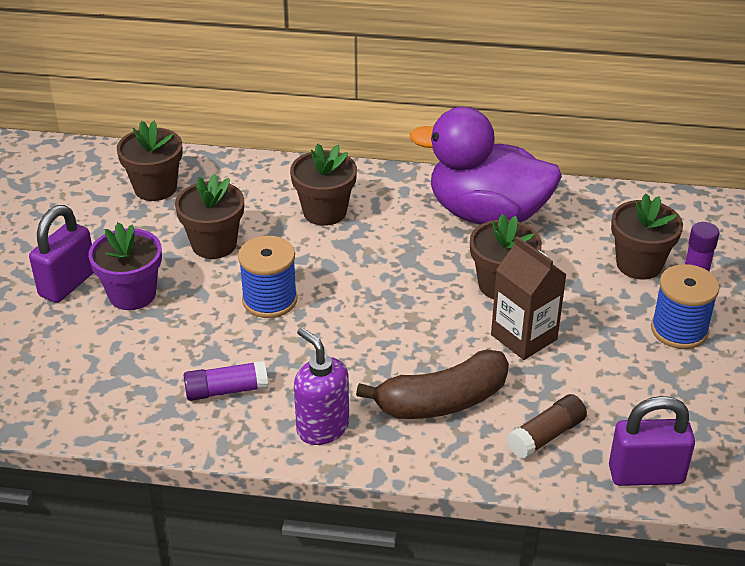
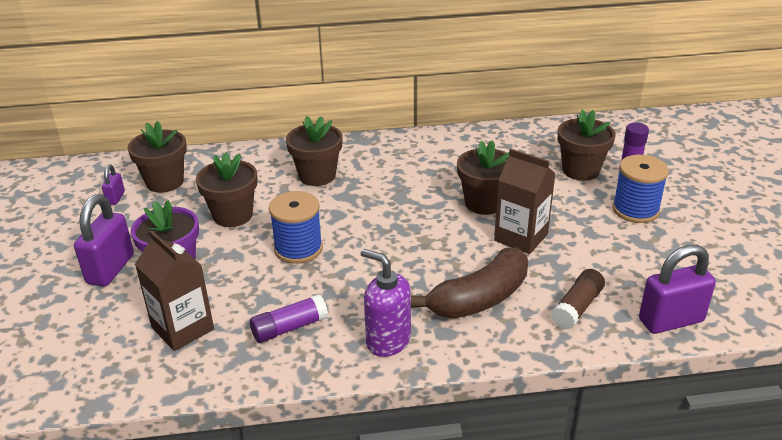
camera: 15 degrees left, 5 degrees down
(97, 198) = (115, 198): none -> purple padlock
(119, 367) = (182, 328): none -> brown carton
(487, 214) = (448, 156): purple duck -> none

